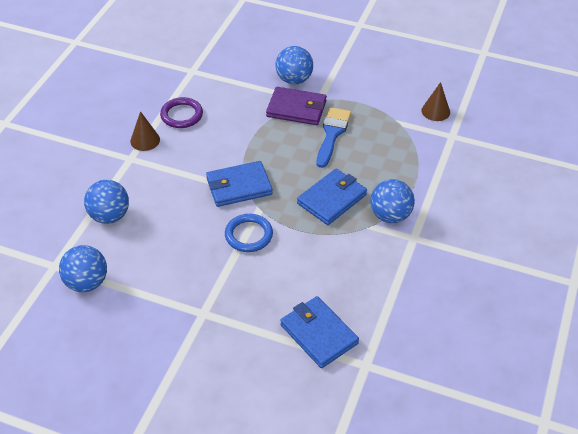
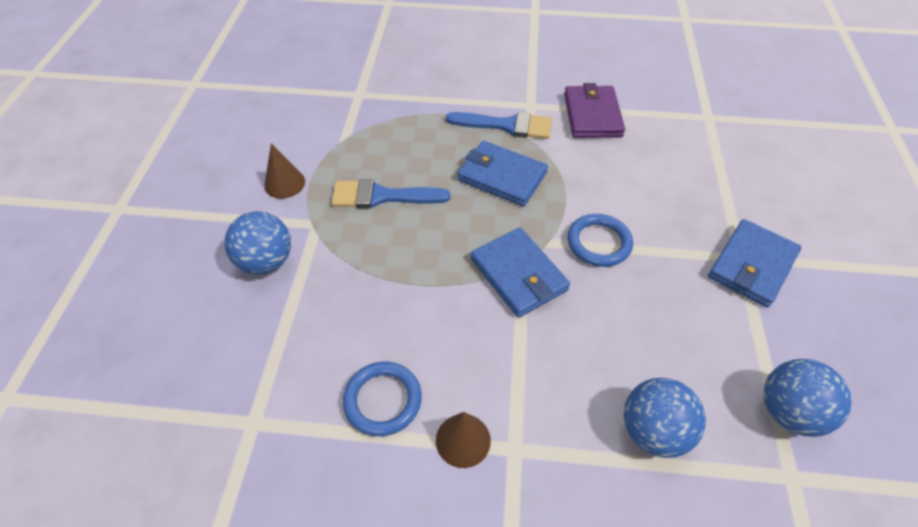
camera: 105 degrees left, 5 degrees up
(181, 115) = (383, 400): purple ring -> blue ring
(296, 109) = (336, 244): purple wallet -> purple wallet (592, 115)
(318, 334) = (698, 154): blue wallet -> blue wallet (752, 265)
(390, 215) = (506, 125): blue ball -> blue brush
(435, 111) = (316, 111): brown cone -> brown cone (284, 183)

